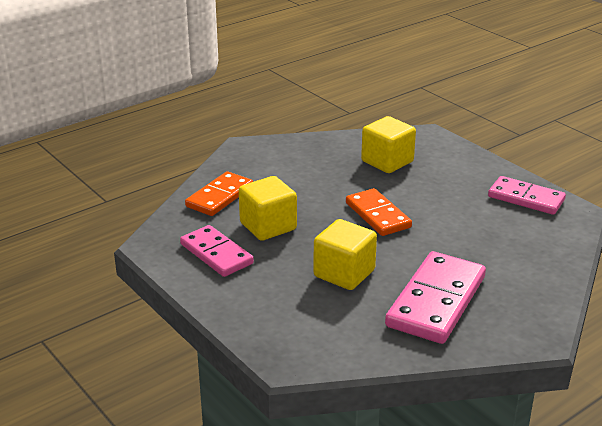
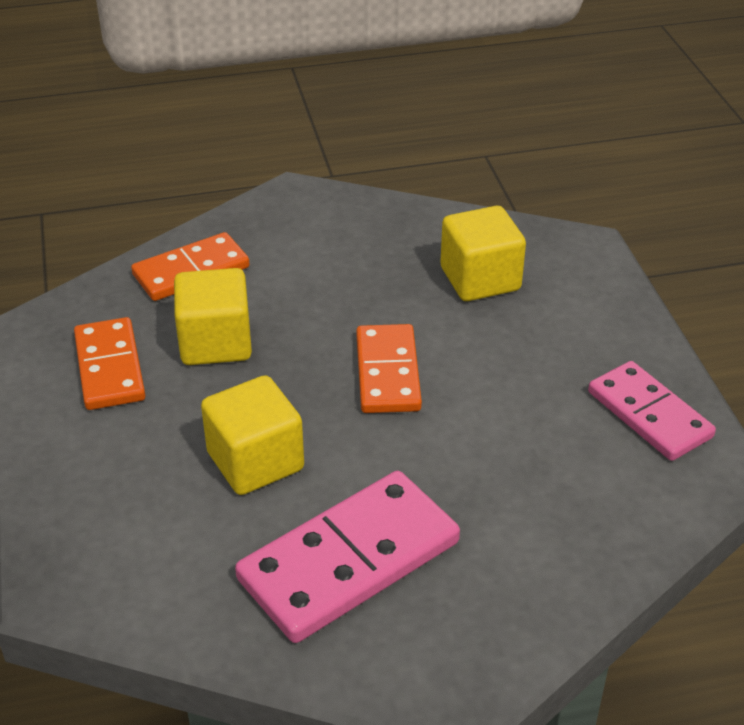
camera: 25 degrees right, 10 degrees up
(216, 254) = (110, 367): pink domino -> orange domino

